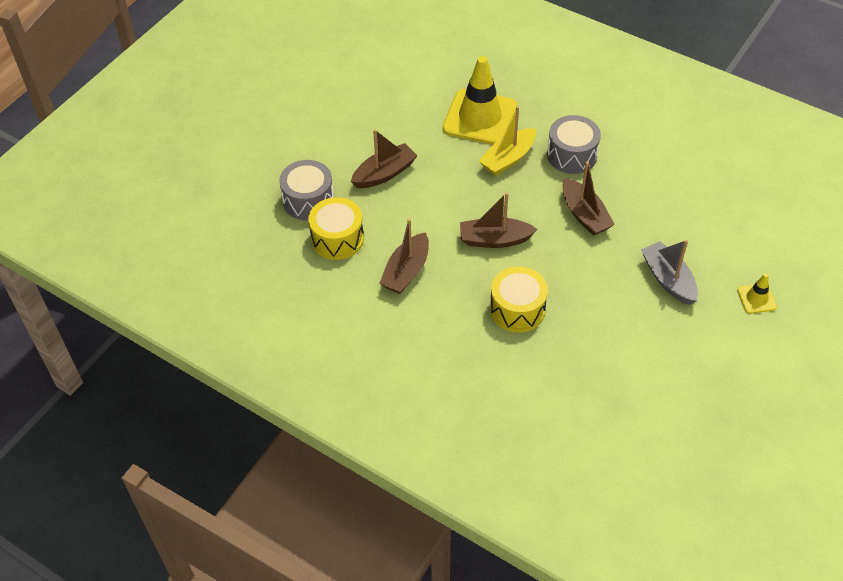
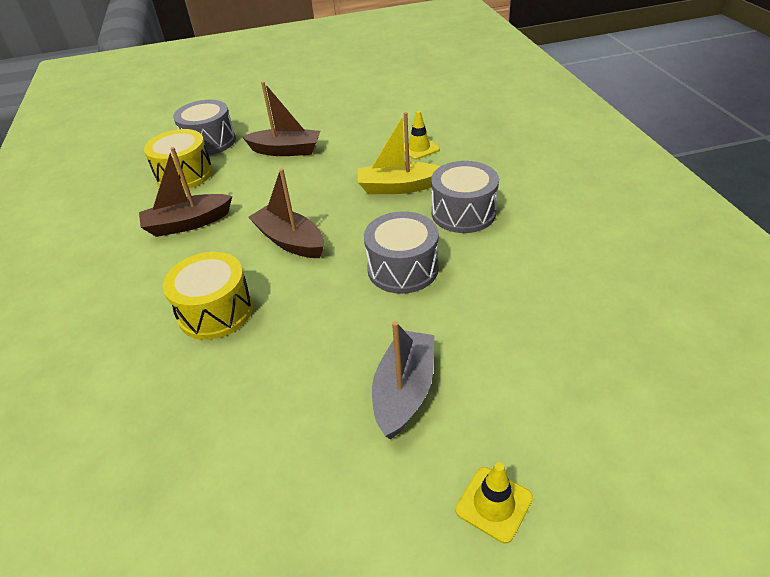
camera: 45 degrees right, 10 degrees down
(480, 117) = (419, 148): yellow traffic cone -> yellow traffic cone, size x0.45
(584, 215) = (403, 268): brown boat -> grey drum

